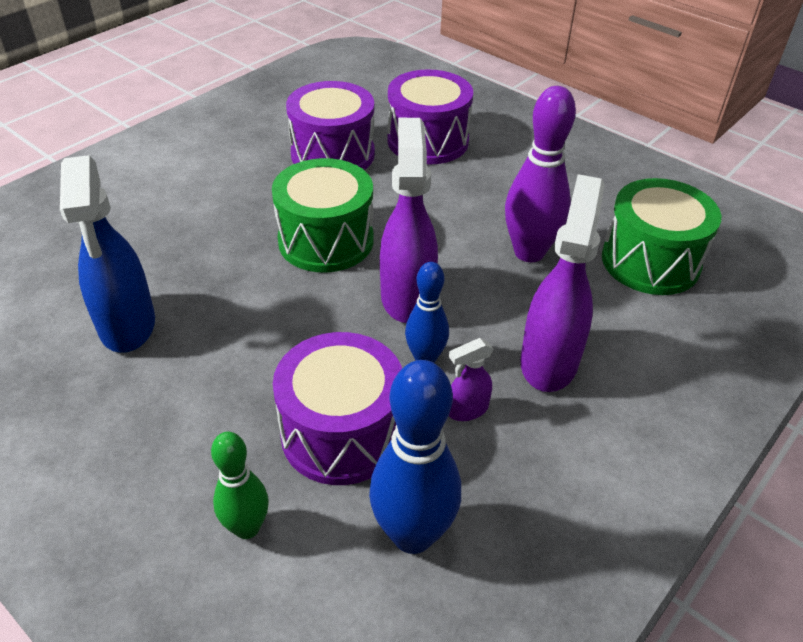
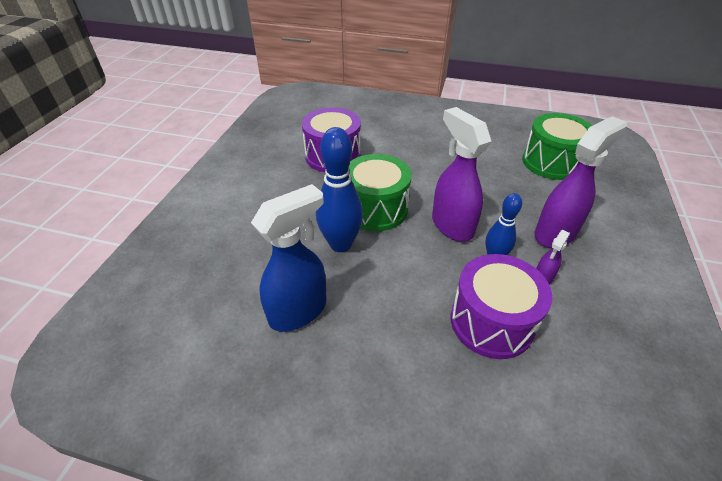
camera: 25 degrees left, 0 degrees up
(127, 326) = (299, 311): blue spray bottle -> blue spray bottle turned 90 degrees counterclockwise
(247, 527) = (494, 409): green bowling pin -> none
(413, 534) = (584, 365): blue bowling pin -> blue bowling pin (340, 244)
(428, 141) = (380, 132): purple drum -> none
(529, 252) = (490, 177): purple bowling pin -> none
(549, 361) = (555, 233): purple spray bottle -> purple spray bottle turned 60 degrees clockwise

